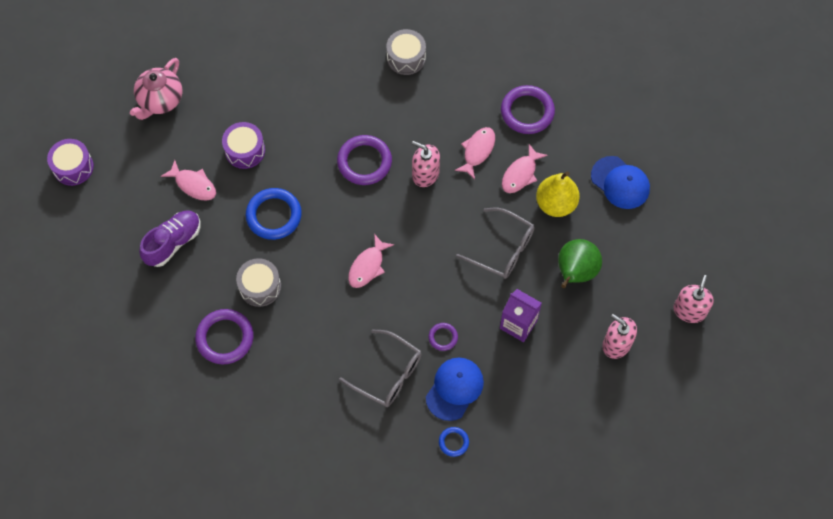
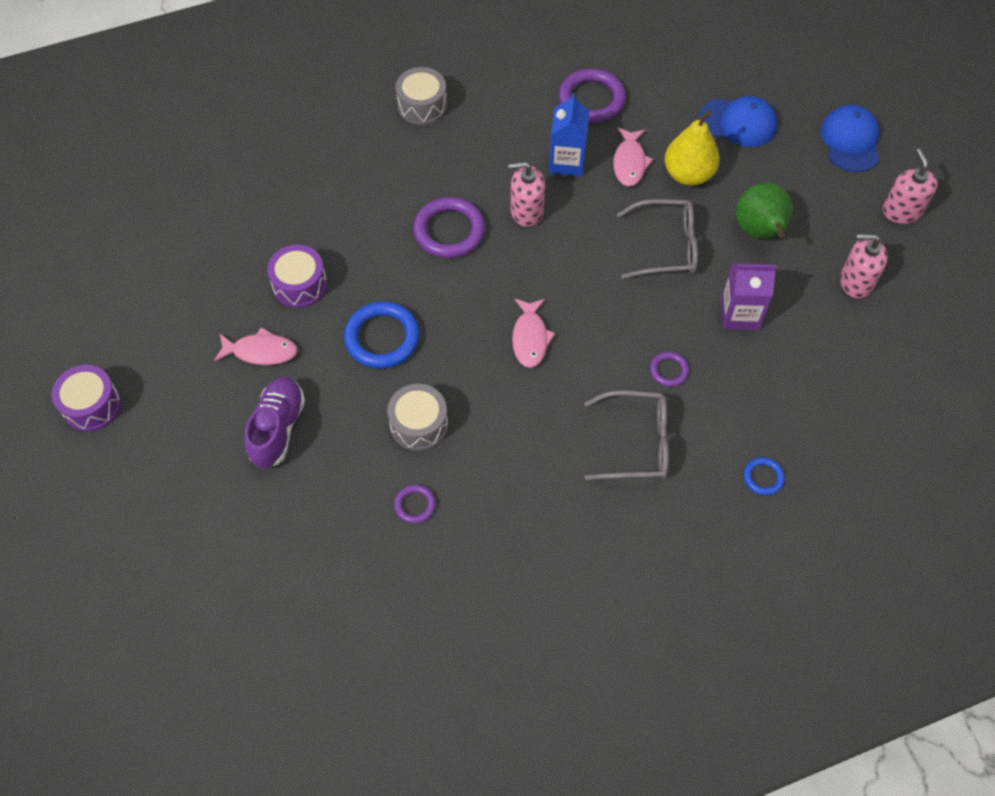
camera: 30 degrees left, 5 degrees down
(160, 101) = (159, 279): pink teapot -> none
(225, 338) = (415, 505): purple ring -> purple ring, size x0.51
(454, 389) = (721, 419): blue cap -> blue cap (850, 141)
(477, 151) = (567, 161): pink fish -> blue carton

